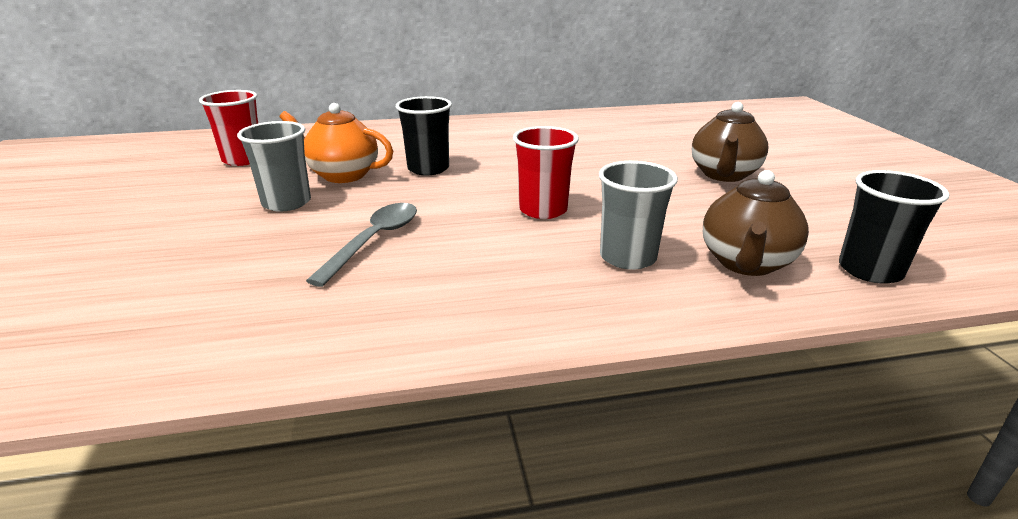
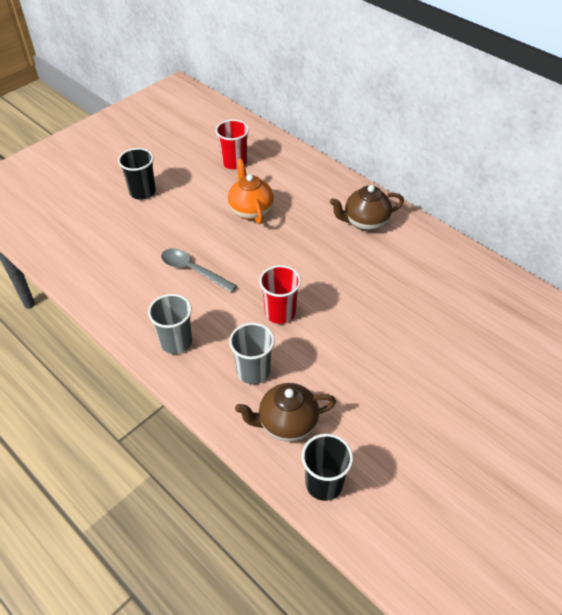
camera: 55 degrees right, 20 degrees up
(286, 203) = (203, 215): grey cup -> grey cup (176, 342)
(374, 241) = (193, 270): grey spoon -> grey spoon turned 135 degrees counterclockwise
(428, 169) = (290, 237): black cup -> black cup (142, 192)
(723, 175) = (416, 377): brown teapot -> brown teapot (365, 222)

